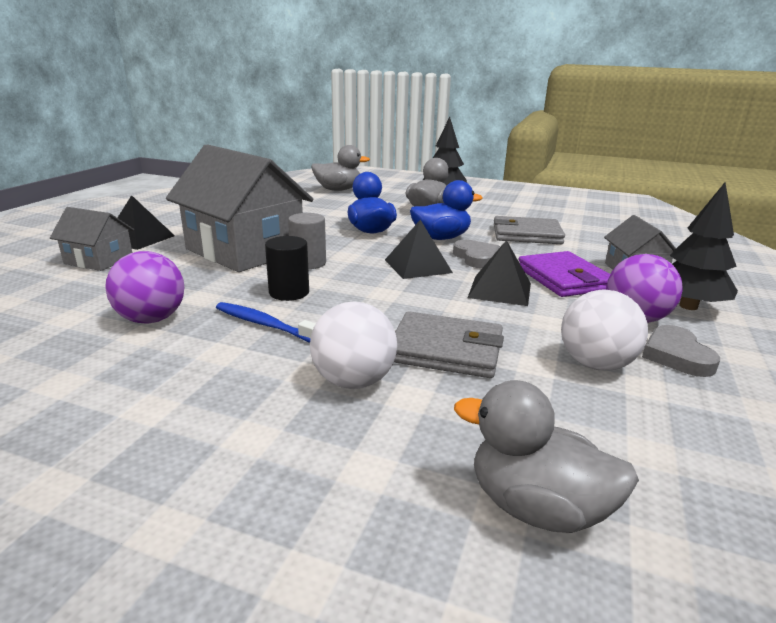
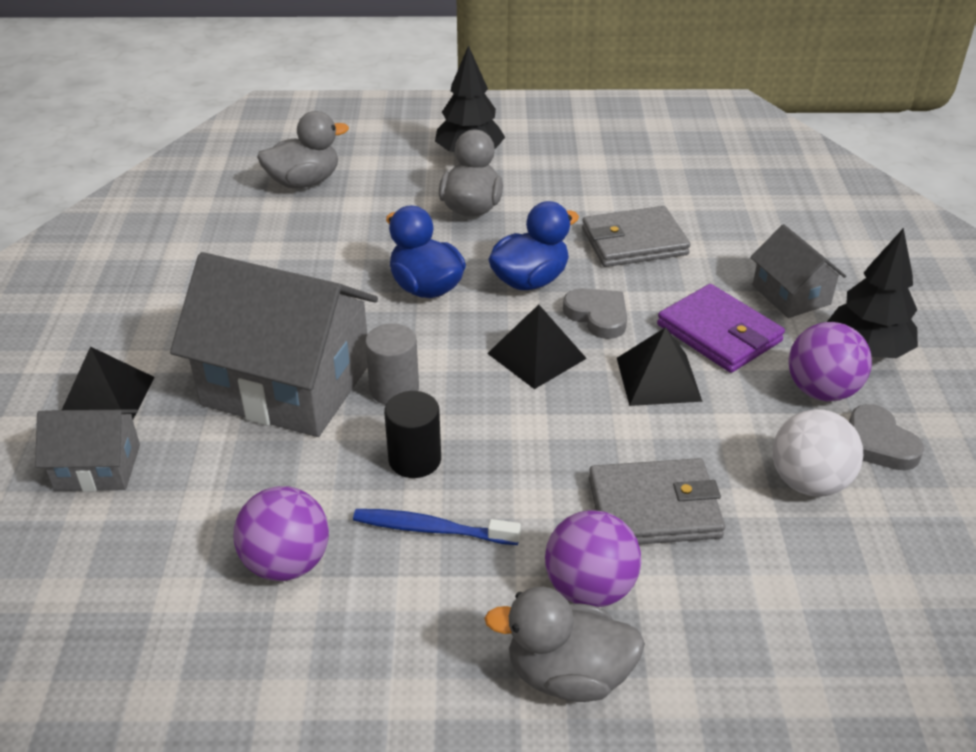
camera: 20 degrees left, 15 degrees up
(353, 381) = (589, 588): white ball -> purple ball
(537, 507) = (829, 686): grey duck -> grey duck (568, 675)

